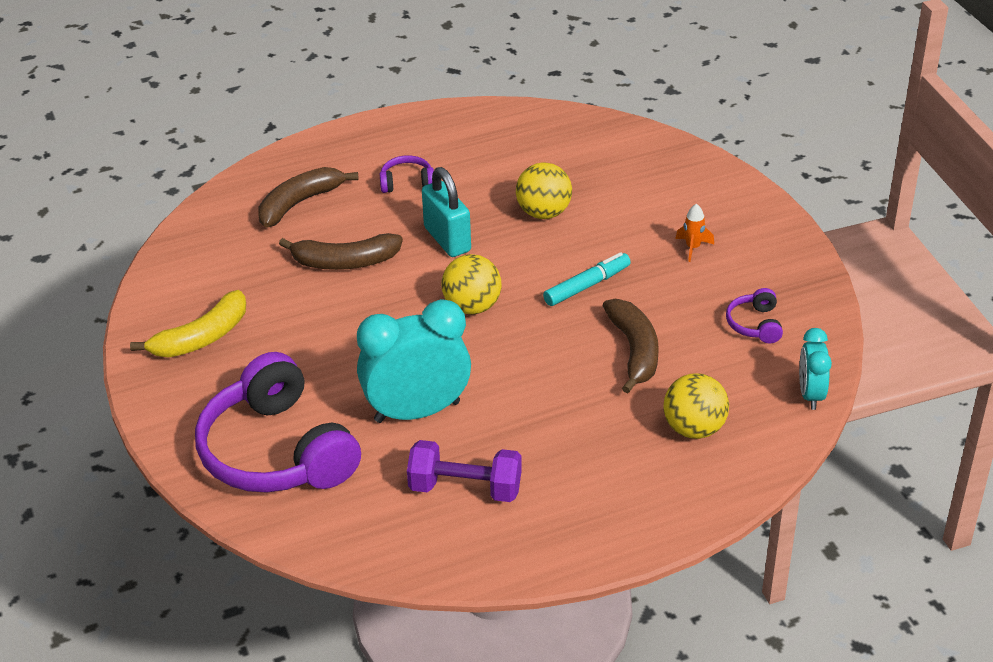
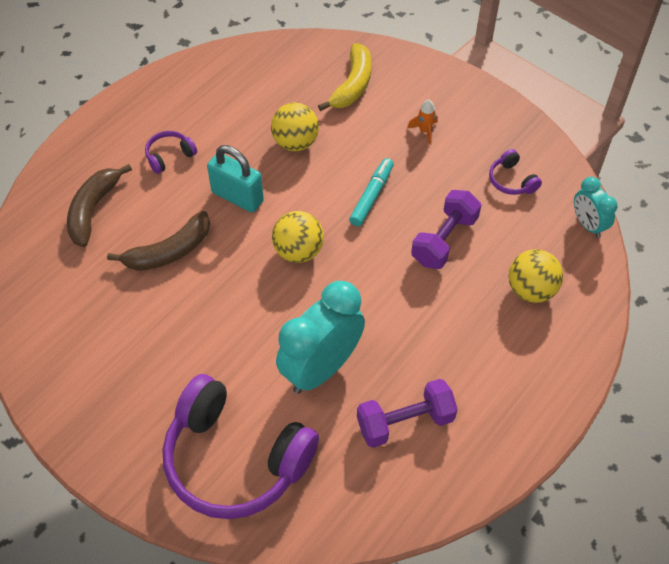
camera: 30 degrees left, 15 degrees up
(201, 337) = (96, 377): yellow banana -> yellow banana (352, 85)
(634, 351) = (444, 240): brown banana -> purple dumbbell

